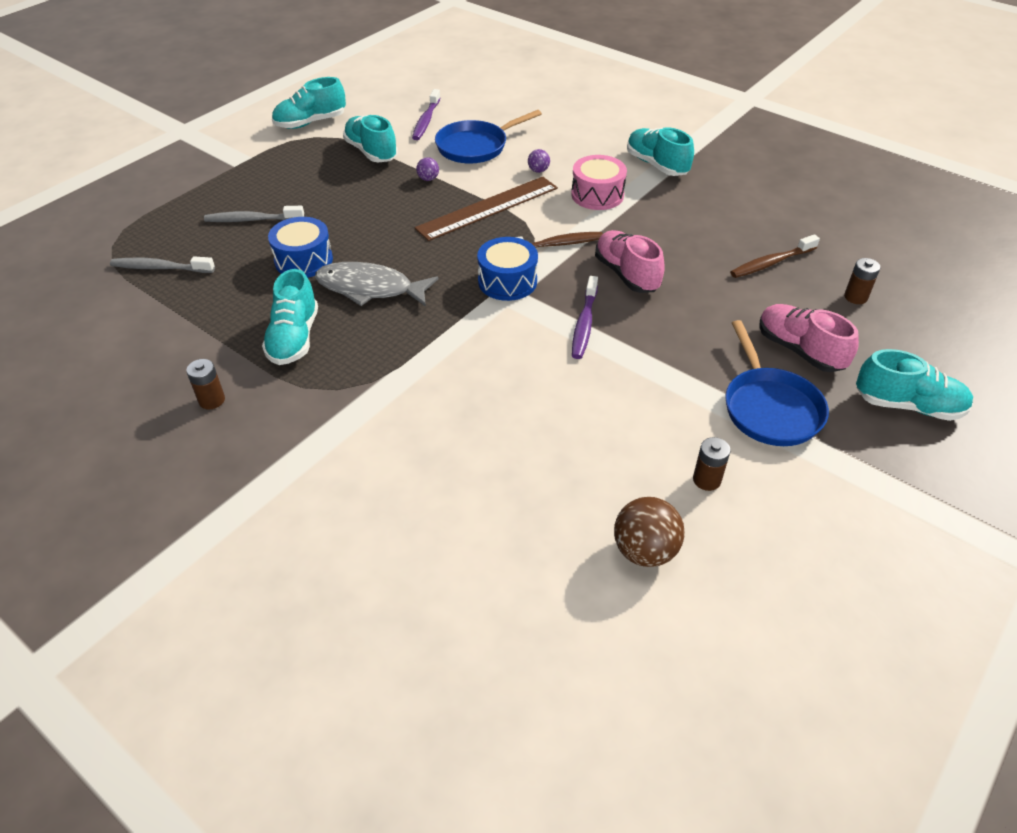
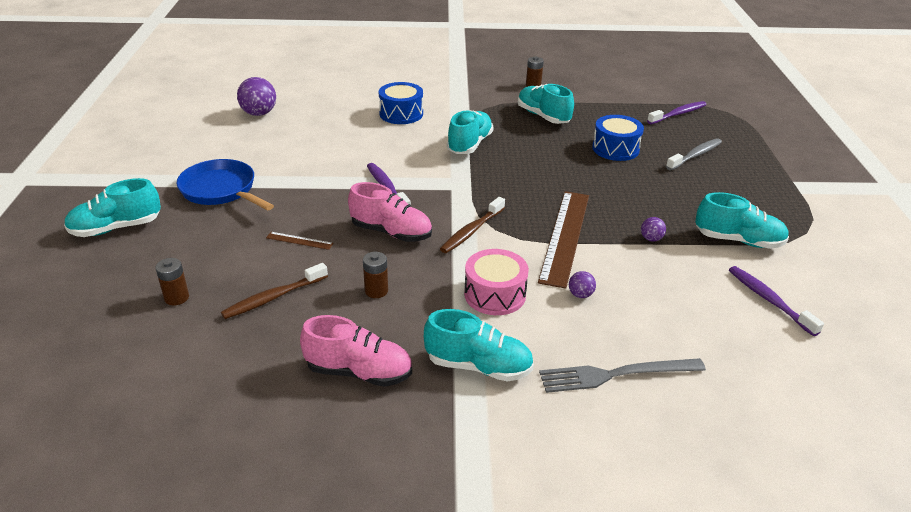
camera: 140 degrees right, 10 degrees down
(160, 268) = (678, 114): grey toothbrush -> purple toothbrush
(310, 123) = (841, 243): turquoise shoe -> turquoise shoe (469, 144)
(370, 288) = (548, 152): grey fish -> none
(476, 146) = (674, 293): blue pan -> none
(507, 281) = (471, 191): blue drum -> blue drum (401, 114)
(579, 131) = (616, 375): none -> grey fork
(644, 551) = (259, 113): brown ball -> purple ball
(706, 480) = (243, 146): brown battery -> brown battery (376, 291)
(717, 304) = (299, 240): none -> brown ruler
(771, 263) = (273, 297): brown toothbrush -> brown toothbrush turned 150 degrees counterclockwise
(799, 350) = (214, 233): pink shoe -> pink shoe (359, 372)

